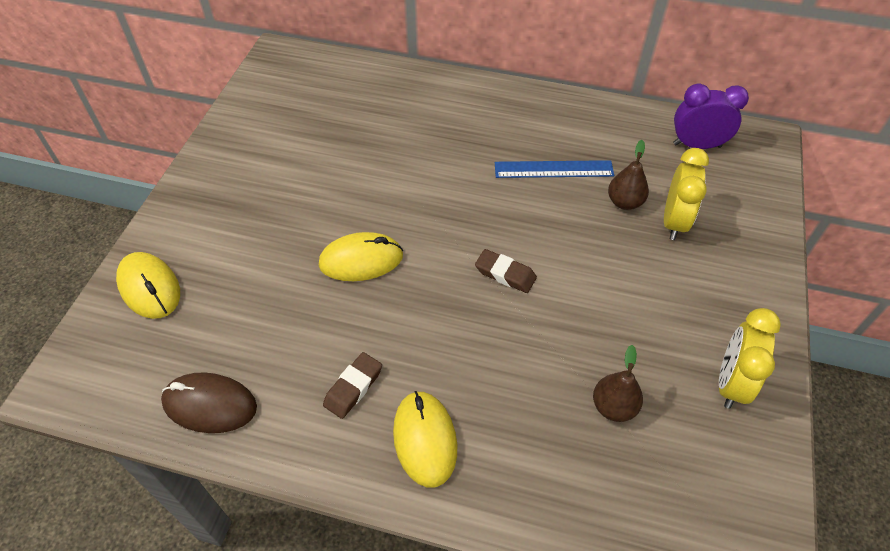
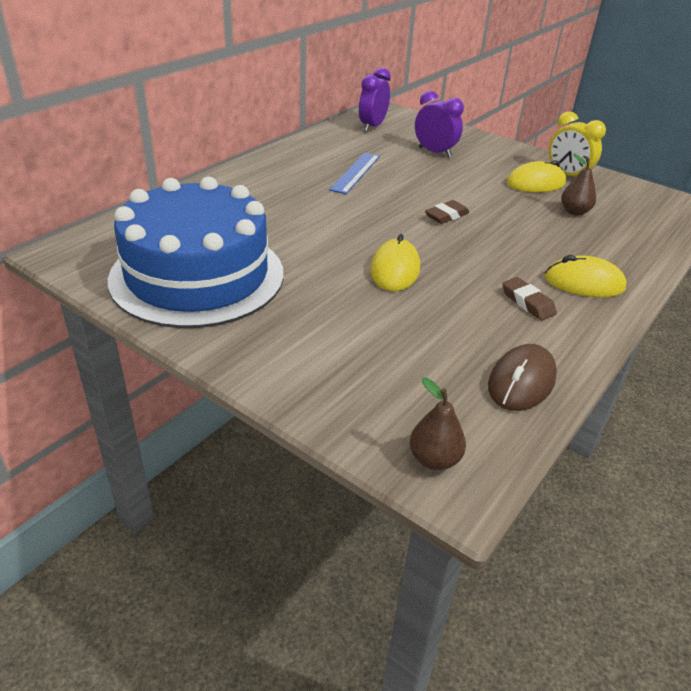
camera: 70 degrees left, 15 degrees down
(149, 288) = (353, 399): yellow mouse -> yellow mouse (535, 183)
(283, 136) = (197, 275): none -> blue cake
(624, 202) = (406, 160): brown pear -> brown pear (434, 459)
(674, 222) = (434, 152): yellow clock -> purple clock

